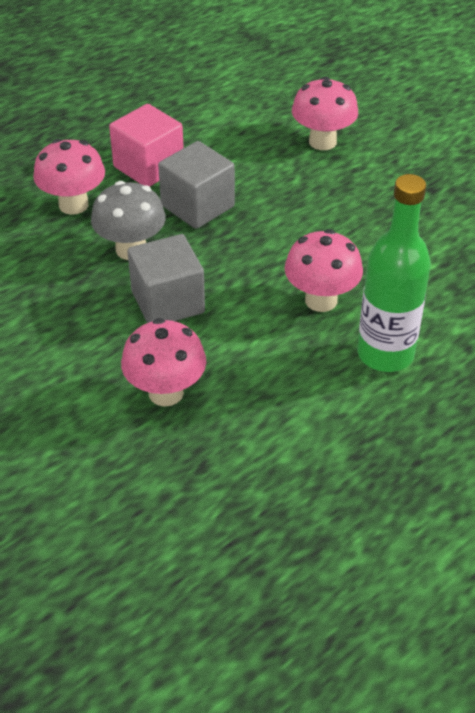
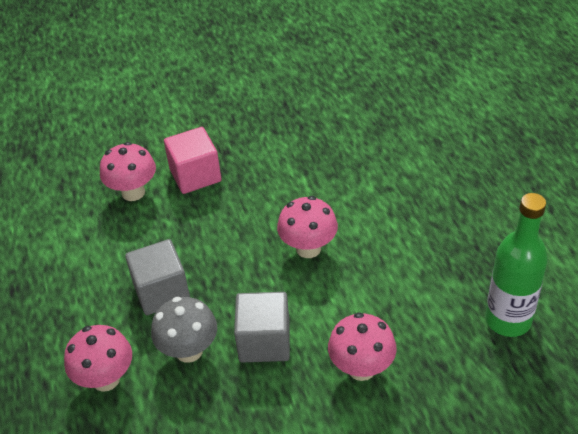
camera: 65 degrees left, 0 degrees up
(148, 167) = (89, 311): pink cube -> pink cube (195, 175)
(385, 354) = (376, 231): green bottle -> green bottle (508, 320)

